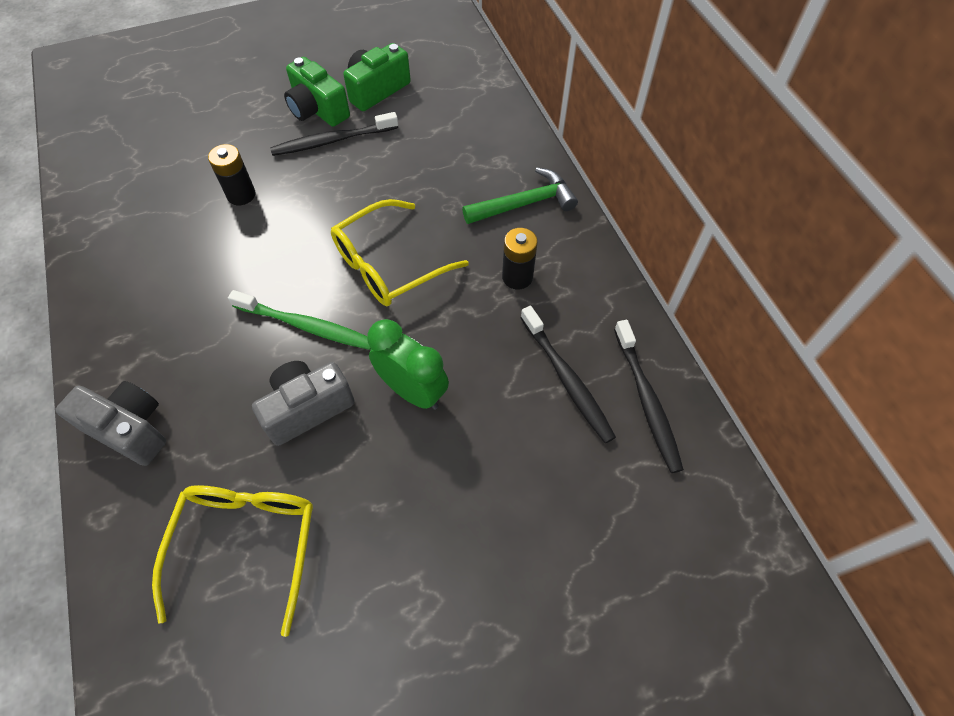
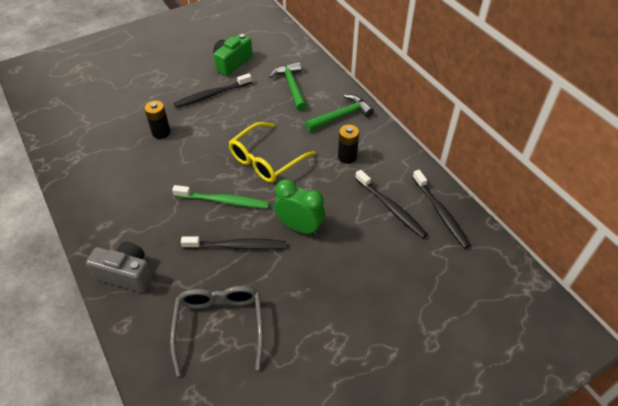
camera: 10 degrees left, 10 degrees down
(246, 544) = (219, 326): yellow glasses -> grey glasses
(307, 408) = (237, 246): grey camera -> black toothbrush
(317, 110) = (197, 78): green camera -> none
(459, 142) = (291, 86): none -> green hammer

